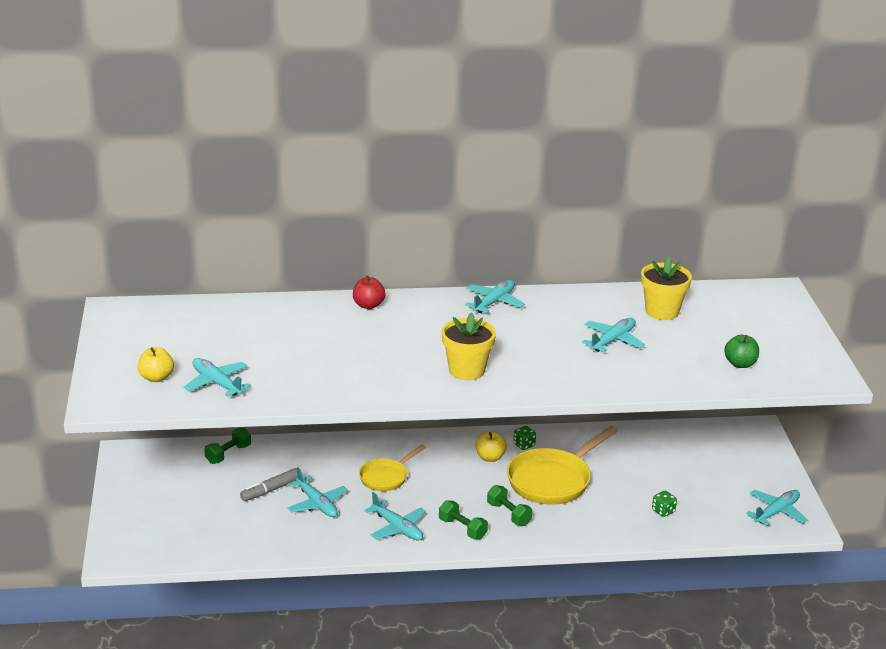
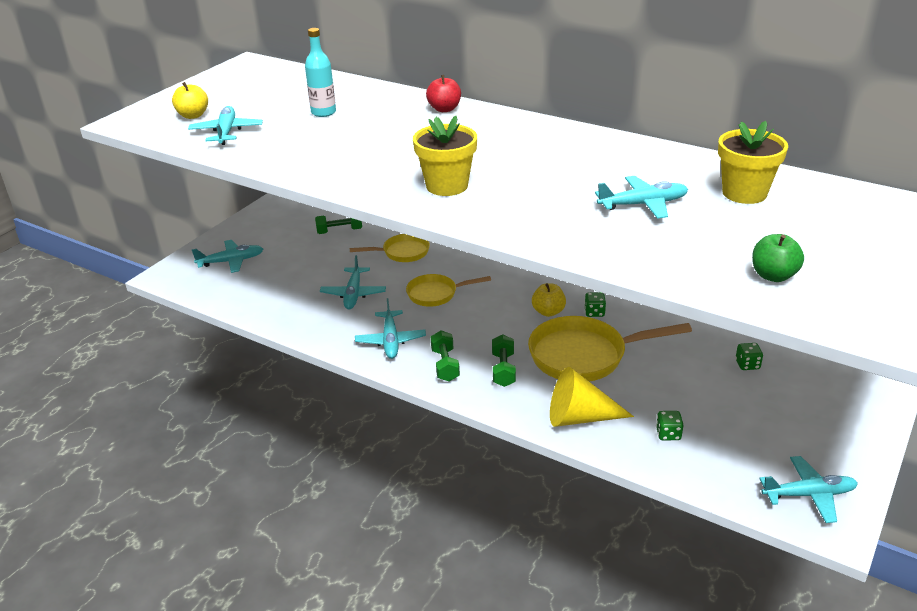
camera: 40 degrees right, 5 degrees up
(271, 339) = (323, 112): none -> turquoise bottle
(271, 490) = (334, 269): grey marker -> none
(312, 453) = (402, 252): none -> yellow pan
(494, 302) = (566, 136): turquoise plane -> turquoise plane (231, 261)
(597, 525) = (579, 417): none -> yellow cone
(664, 443) = (747, 365): none -> green dice

